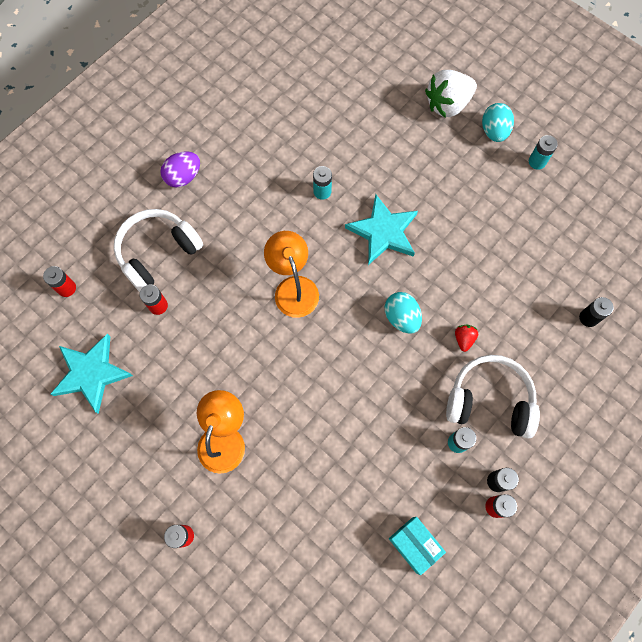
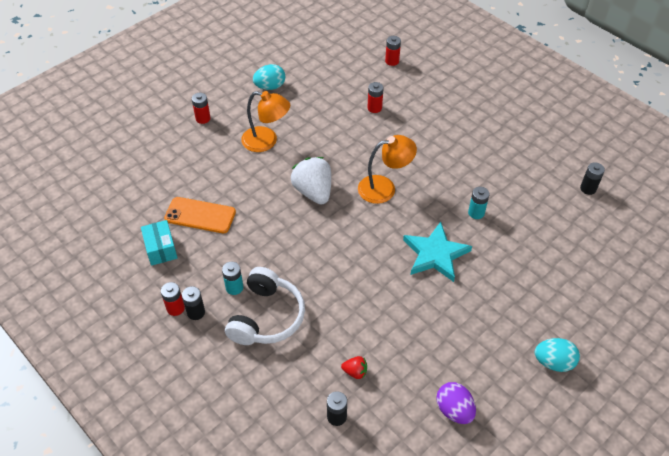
camera: 95 degrees right, 20 degrees down
(91, 373) = (326, 74): turquoise star -> none
(157, 253) = (419, 108): white headphones -> none
(183, 177) = (487, 123): purple egg -> purple egg (454, 410)
(278, 84) = (588, 188): none -> black battery
(357, 504) = (200, 215): none -> orange phone
(401, 317) = (351, 259): turquoise egg -> turquoise egg (270, 87)
(414, 545) = (161, 249): turquoise box -> turquoise box turned 75 degrees counterclockwise
(447, 104) = (582, 323): white strawberry -> white strawberry (313, 191)
(464, 339) = (326, 304): red strawberry -> red strawberry (355, 372)
(537, 162) = (518, 399): turquoise battery -> none

